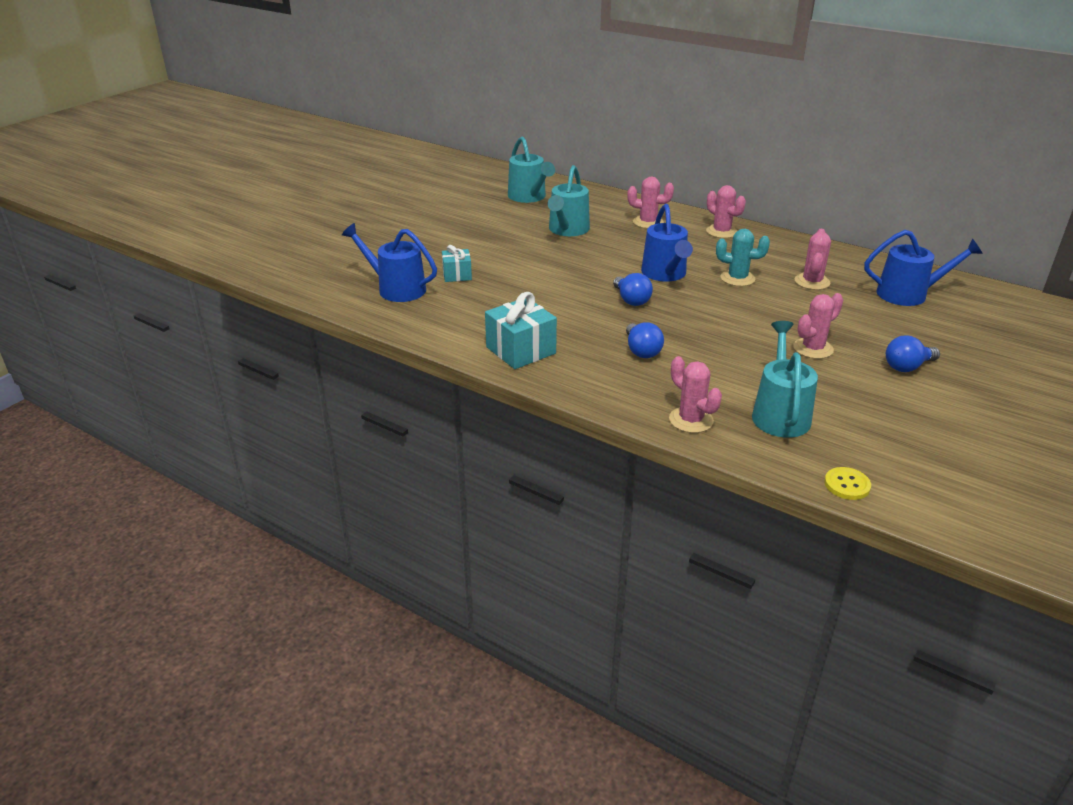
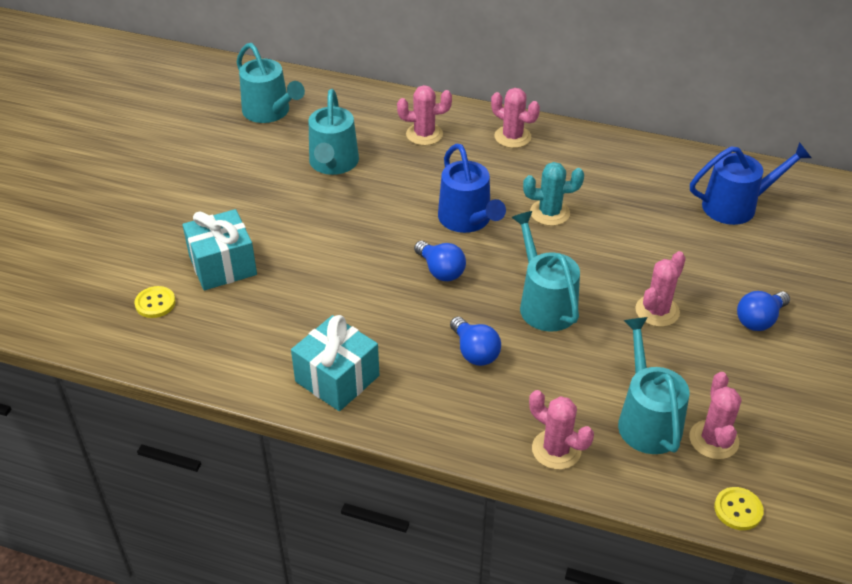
camera: 15 degrees left, 10 degrees up
(396, 289) = (155, 303): blue watering can -> yellow button
(457, 275) = (223, 265): turquoise gift -> turquoise gift, size x1.67
(713, 331) = (544, 304): none -> turquoise watering can
(812, 282) = (631, 204): pink cactus -> pink cactus (713, 440)

